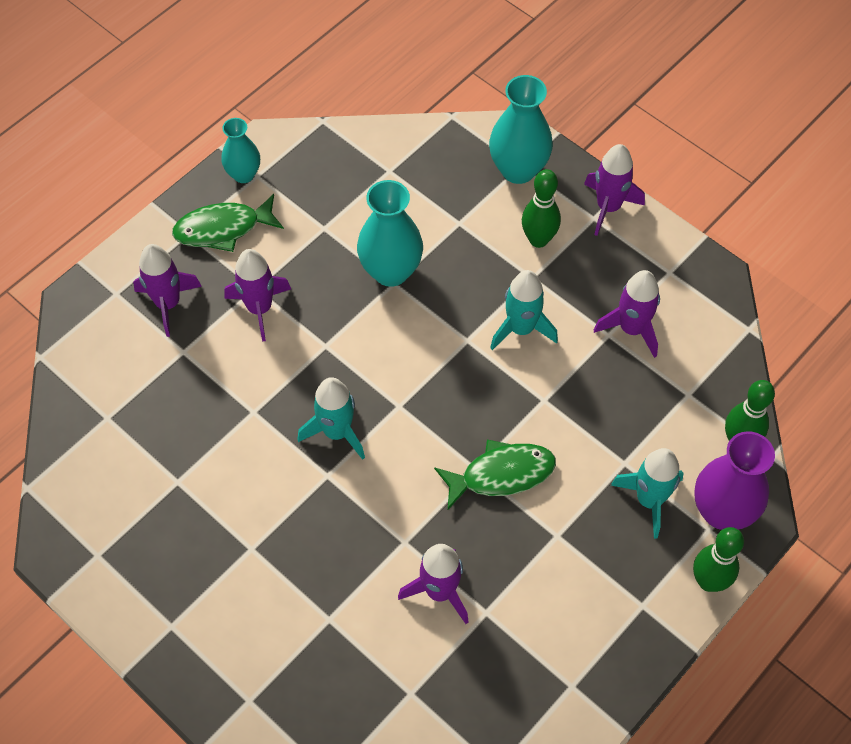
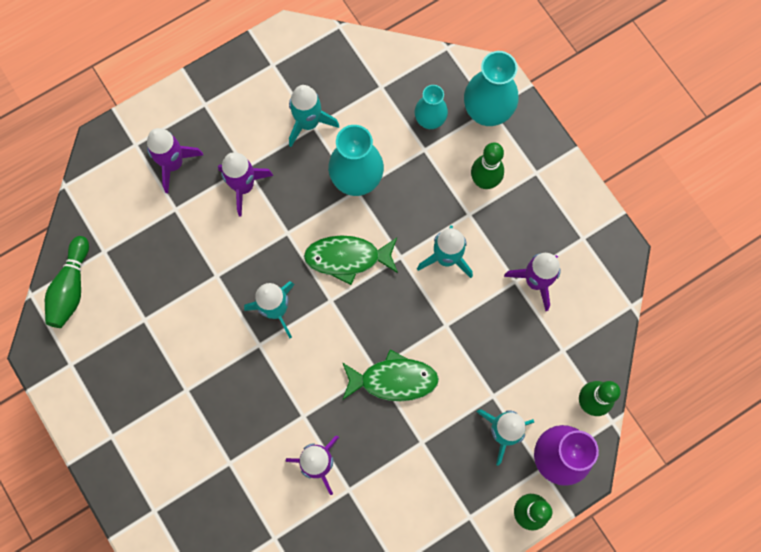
camera: 15 degrees right, 15 degrees up
(76, 468) = (71, 288): none -> green bowling pin
(223, 229) = (233, 107): green fish -> green fish (347, 258)
(243, 174) = (262, 61): turquoise vase -> turquoise vase (430, 120)
(317, 225) = (309, 123): none -> turquoise rocket
(608, 207) = (551, 166): purple rocket -> none

